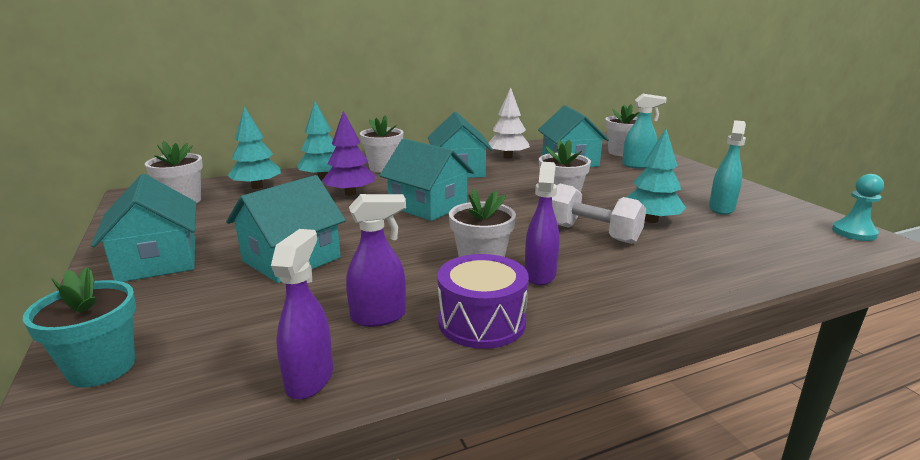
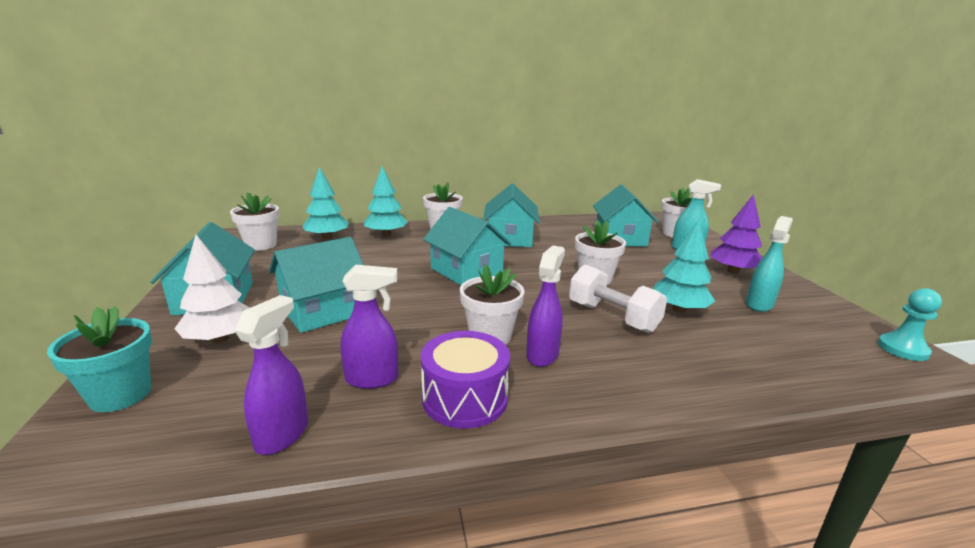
camera: 10 degrees right, 0 degrees up
(350, 193) = (403, 252): purple tree -> purple tree (733, 271)
(508, 157) = (562, 229): white tree -> white tree (220, 339)

